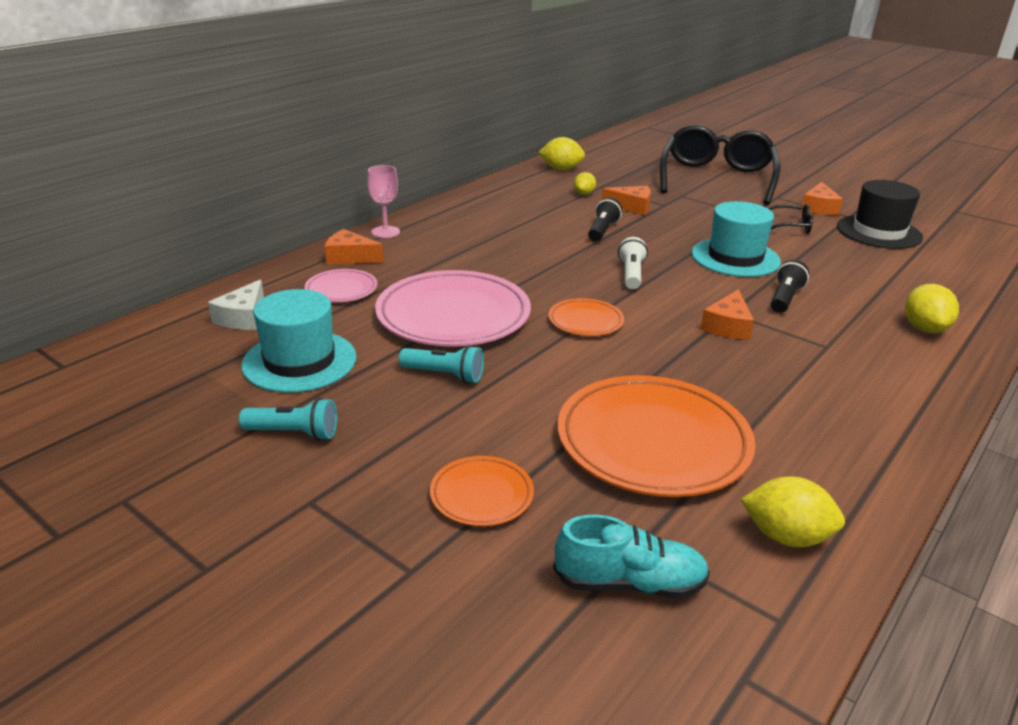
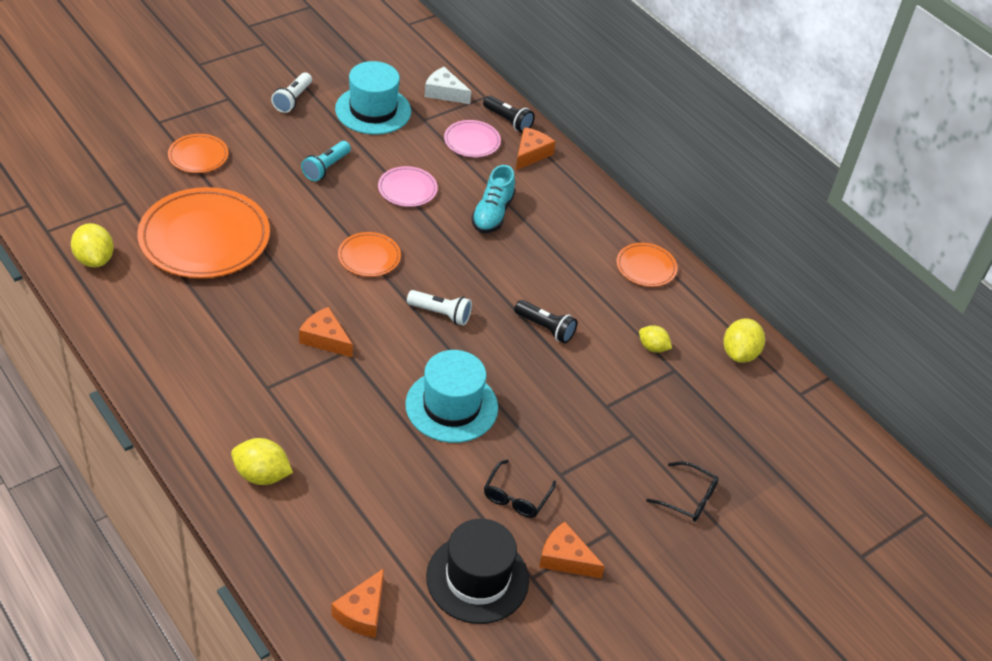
camera: 100 degrees right, 15 degrees up
(294, 433) = (293, 100): turquoise flashlight -> white flashlight
(385, 232) = (580, 182): pink goblet -> none
(453, 315) = (407, 189): pink plate -> pink plate, size x0.49
(490, 200) = (646, 267): none -> orange plate
(629, 583) = (103, 189): turquoise shoe -> turquoise shoe (492, 214)
(632, 207) = (604, 375): orange cheese -> orange cheese (362, 612)
(716, 178) = (688, 498): black glasses -> black glasses, size x0.40
(785, 298) = (356, 402): black flashlight -> black flashlight (508, 121)
(786, 536) = (94, 259): yellow lemon -> yellow lemon turned 60 degrees counterclockwise

